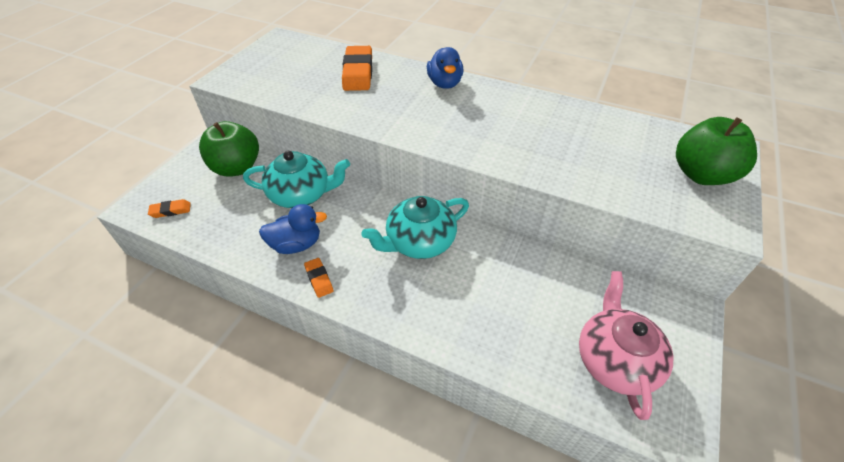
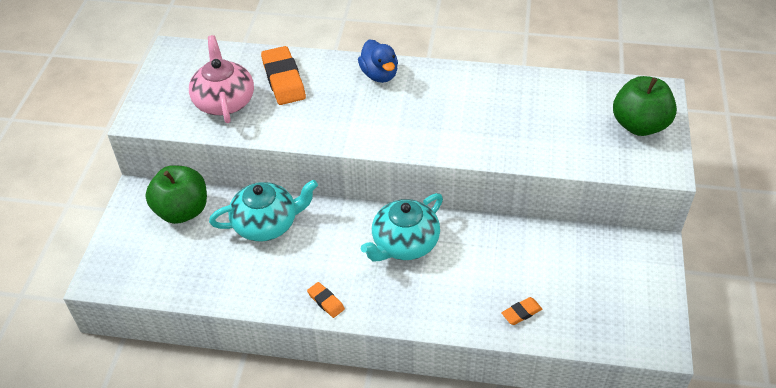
camera: 15 degrees left, 0 degrees up
(171, 210) = (139, 273): orange eraser -> orange eraser (521, 313)
(296, 244) = (288, 275): blue duck -> none
(615, 359) = (603, 303): pink teapot -> pink teapot (224, 101)

